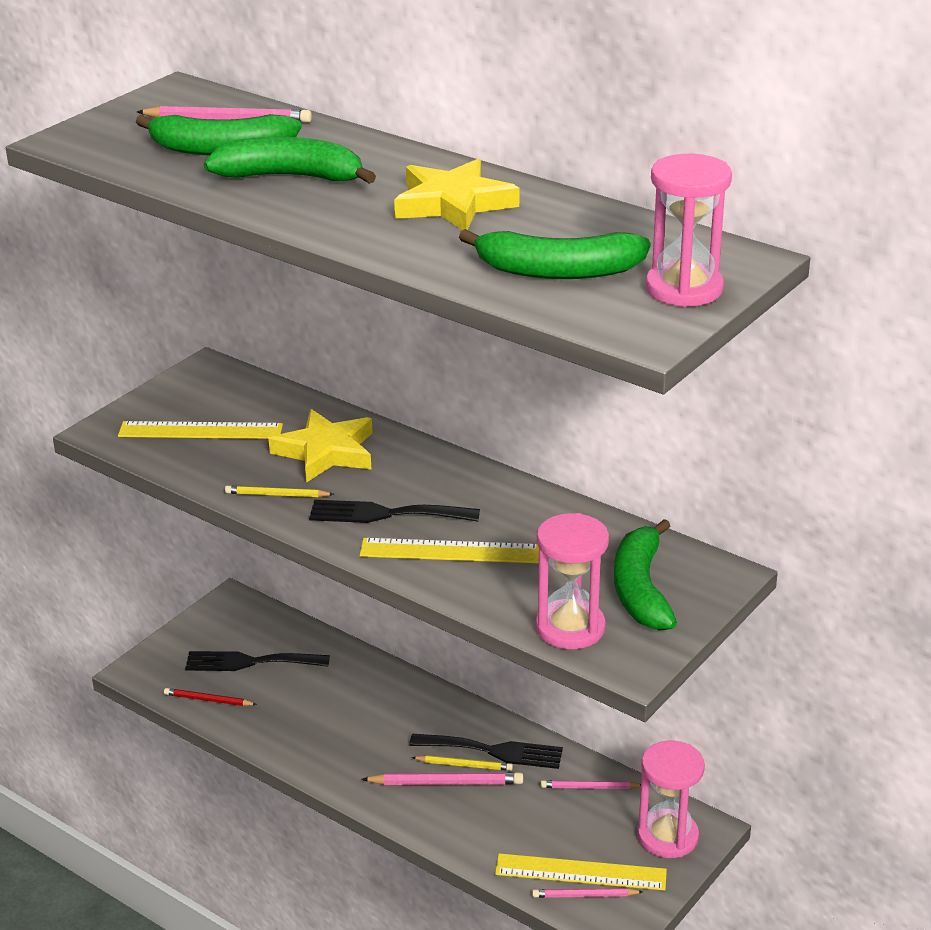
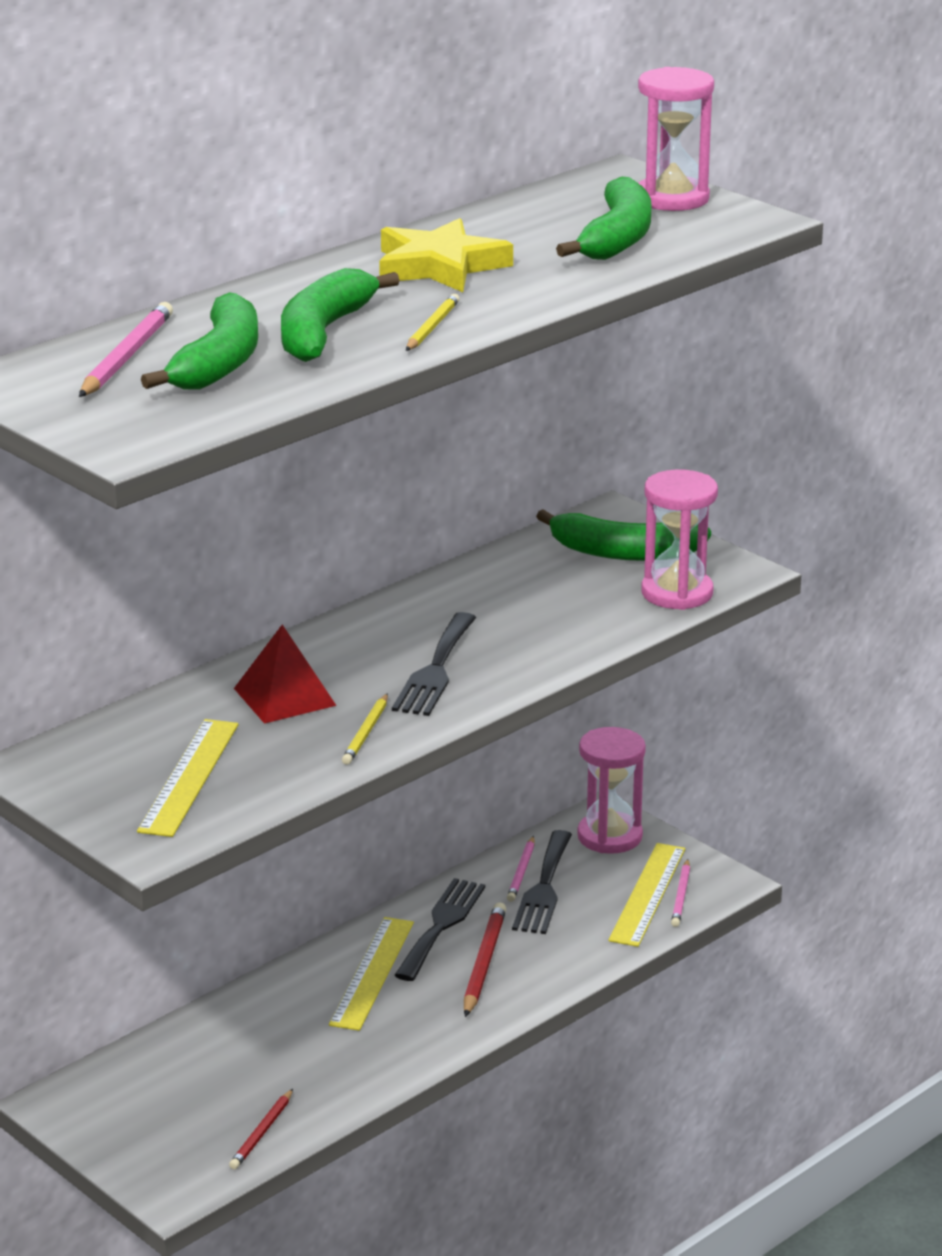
camera: 80 degrees left, 5 degrees down
(250, 662) = (197, 1093): black fork -> black fork (544, 888)
(326, 452) = (284, 697): yellow star -> red pyramid
(446, 783) = (484, 963): pink pencil -> red pencil
(450, 551) = (522, 640): yellow ruler -> yellow ruler (372, 973)
(464, 765) = (458, 948): yellow pencil -> yellow pencil (432, 327)

